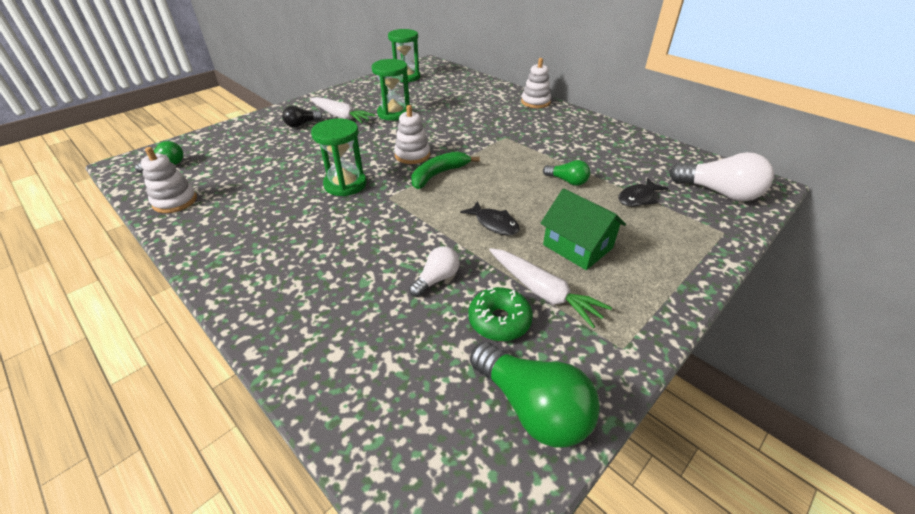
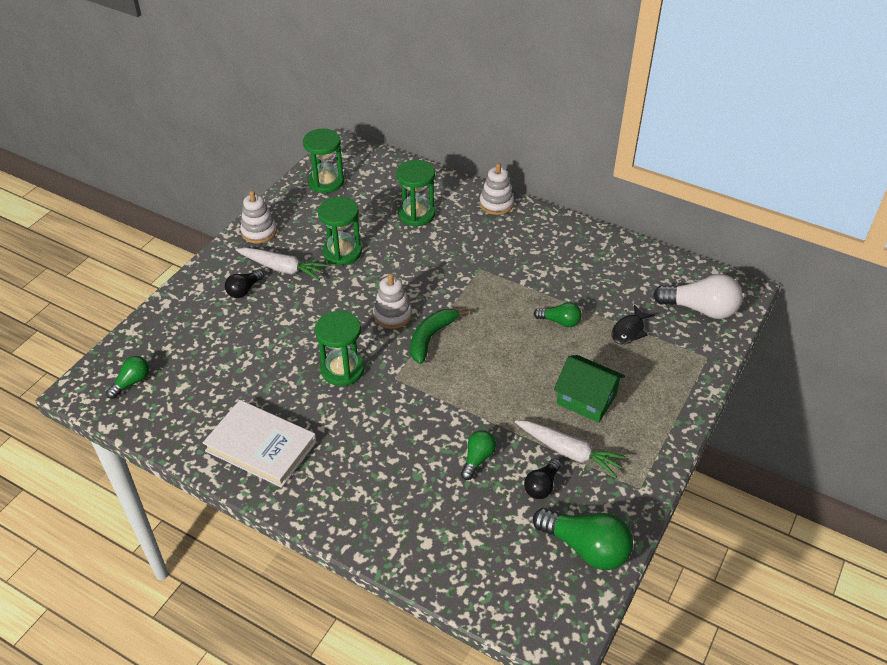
camera: 15 degrees left, 5 degrees up
(175, 201) = (179, 427): white stacking toy -> white stacking toy (259, 232)
(231, 228) = (261, 446): none -> white book
(436, 279) = (477, 459): white light bulb -> green light bulb
(466, 100) = (416, 214): none -> green hourglass
(494, 224) = (506, 389): black fish -> none
(499, 321) = (542, 486): green donut -> black light bulb

